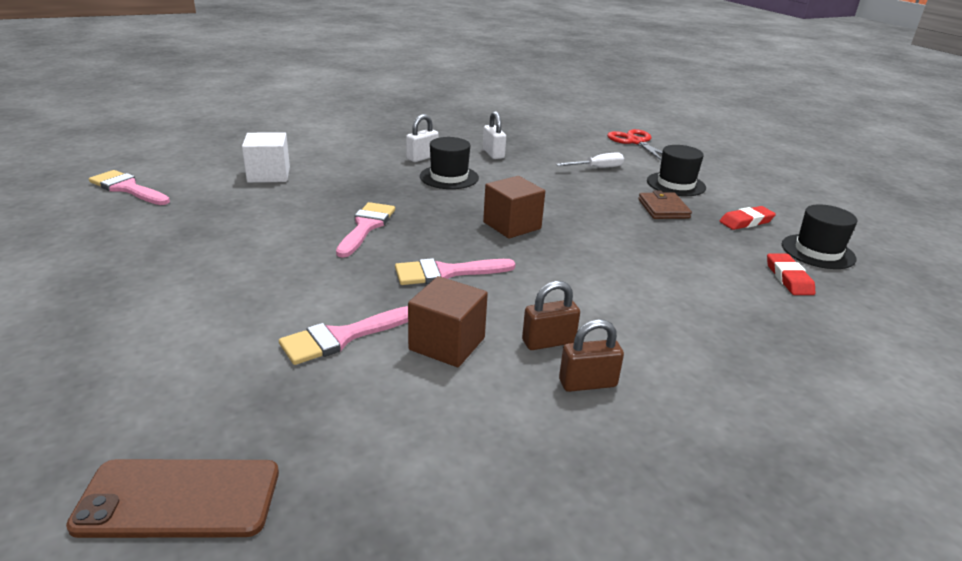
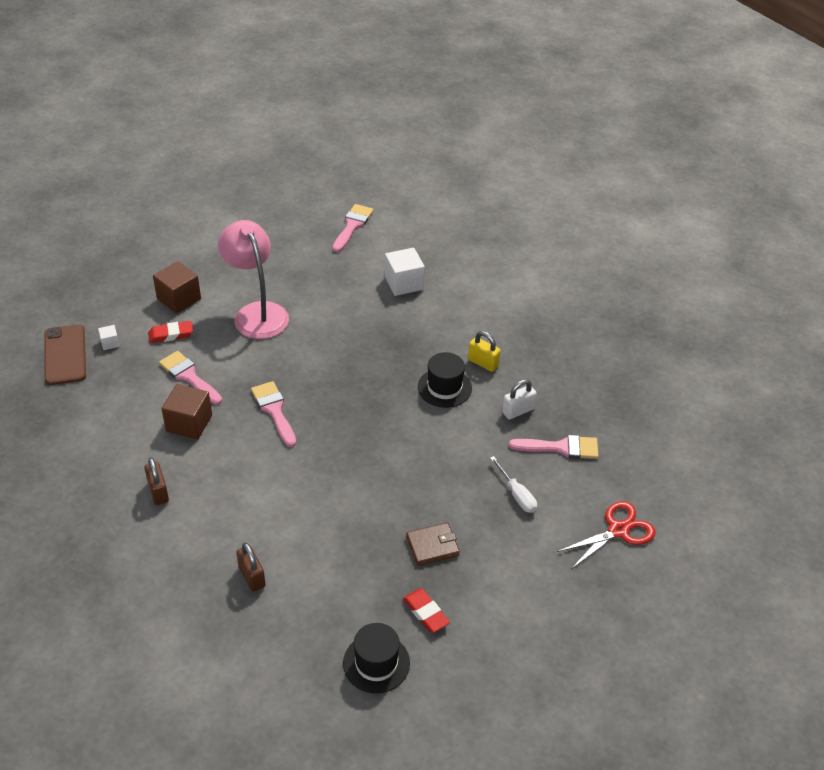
camera: 80 degrees right, 15 degrees up
(192, 425) = (110, 343): none -> white cube
(240, 268) = (257, 313): none -> pink lamp
(366, 227) = (331, 356): pink brush -> pink brush (561, 448)
(422, 157) = (483, 363): white padlock -> yellow padlock
(512, 225) = (360, 439): brown cube -> brown cube (179, 299)
(548, 342) = (198, 471): brown padlock -> brown padlock (252, 577)
(676, 184) = (500, 561): black hat -> none
(788, 278) = (317, 627): red eraser -> red eraser (171, 334)

